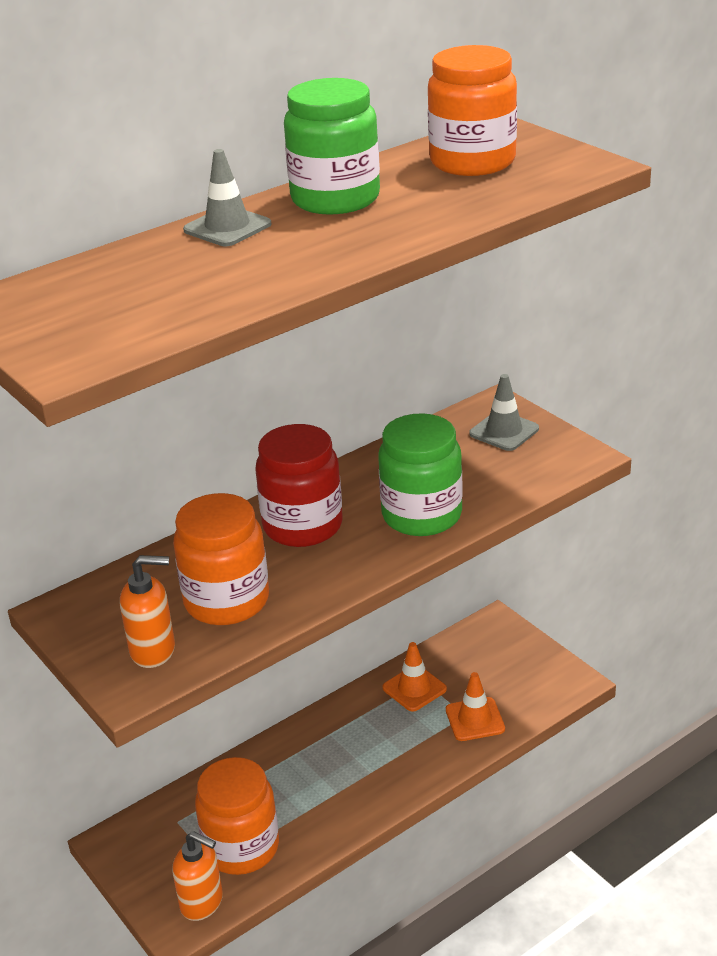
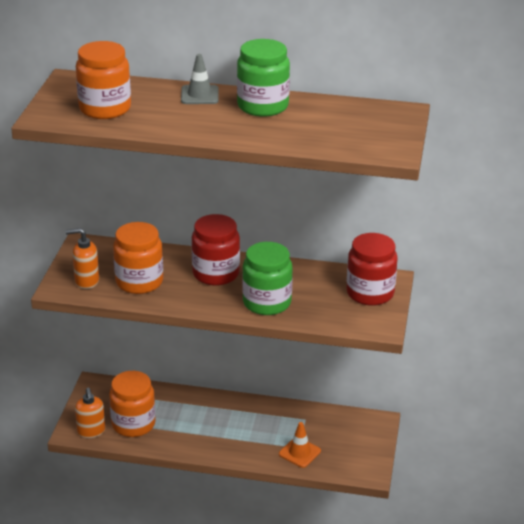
camera: 45 degrees right, 0 degrees up
(153, 650) = (86, 281): orange soap dispenser -> orange soap dispenser turned 135 degrees clockwise
(414, 688) = (296, 420): orange traffic cone -> none
(472, 162) = (352, 121): orange jar -> orange jar (105, 109)
(504, 431) = (370, 293): grey traffic cone -> red jar

